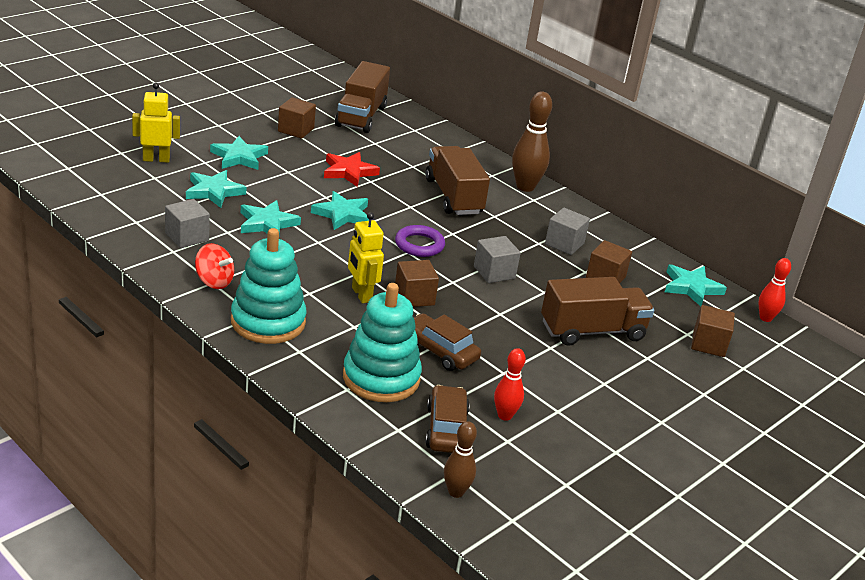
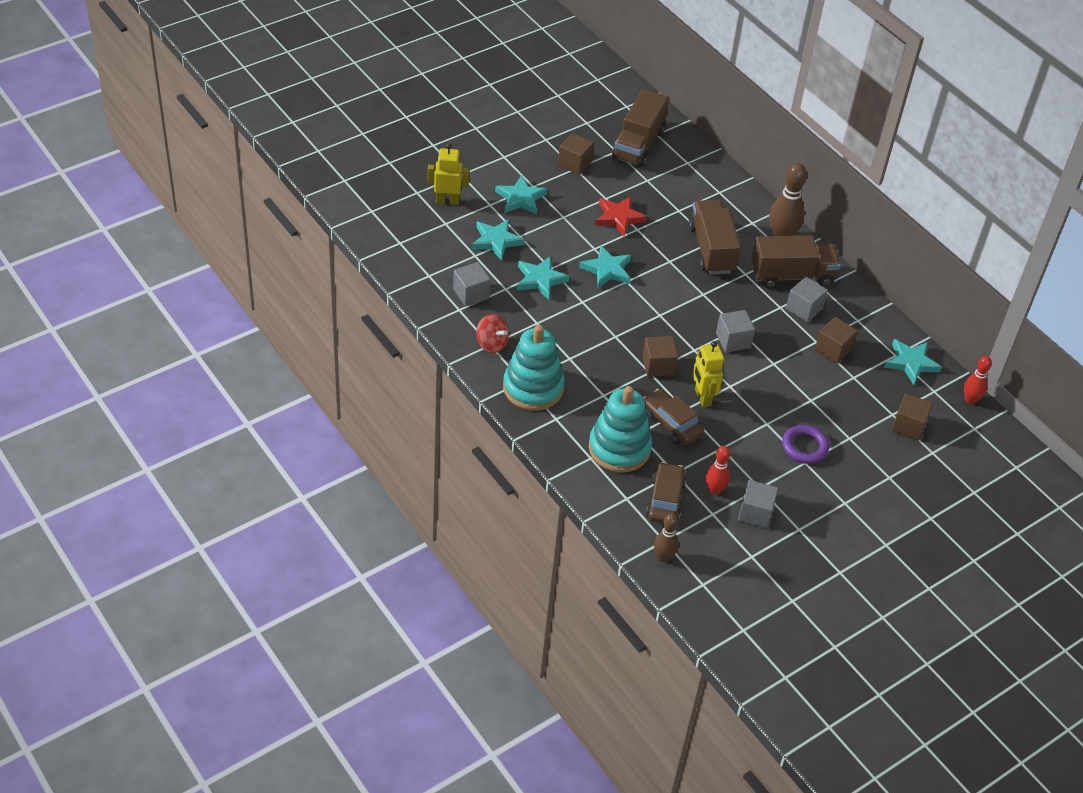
camera: 10 degrees right, 15 degrees up
(361, 295) = (613, 362): yellow robot -> yellow robot (702, 397)
(419, 245) = (671, 307): purple ring -> purple ring (804, 447)
(559, 437) = (755, 513): none -> grey cube
(592, 331) = (807, 408): brown truck -> brown truck (792, 276)

